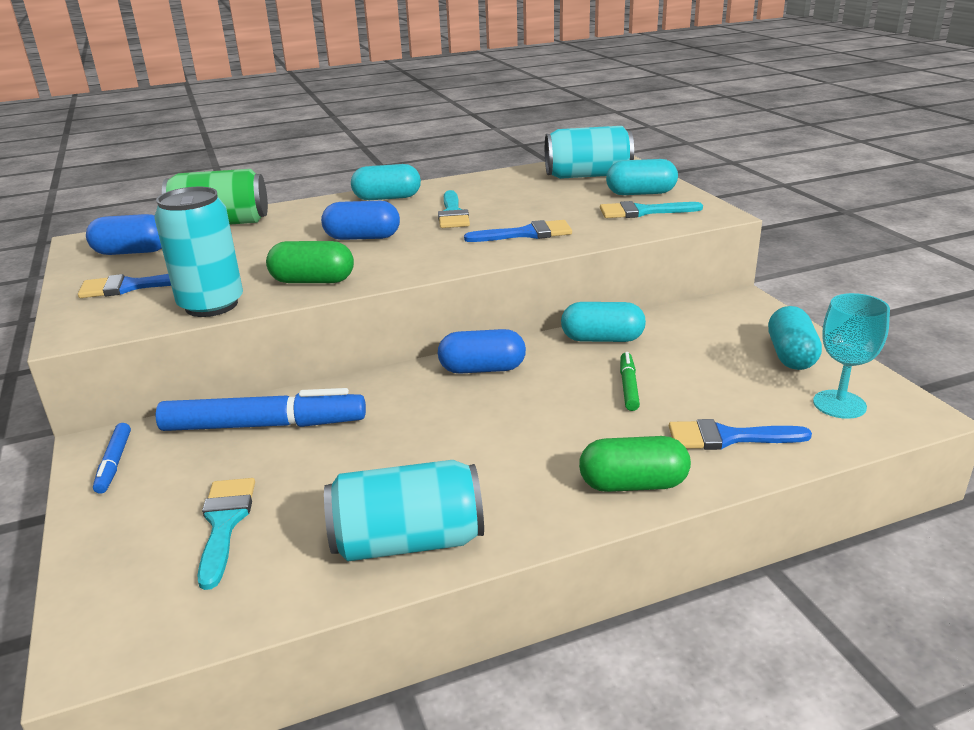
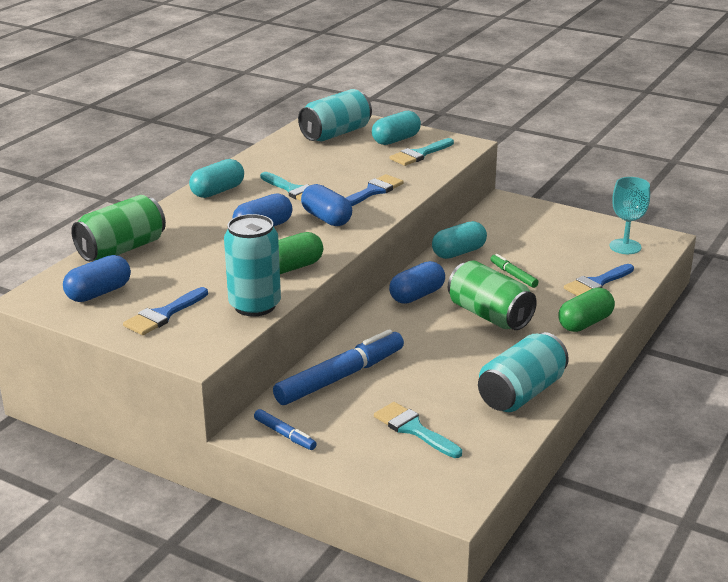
camera: 40 degrees left, 0 degrees up
(433, 246) = (326, 218): none -> blue capsule
(526, 423) = (489, 315): none -> green can
(790, 355) = (570, 227): turquoise capsule -> none

